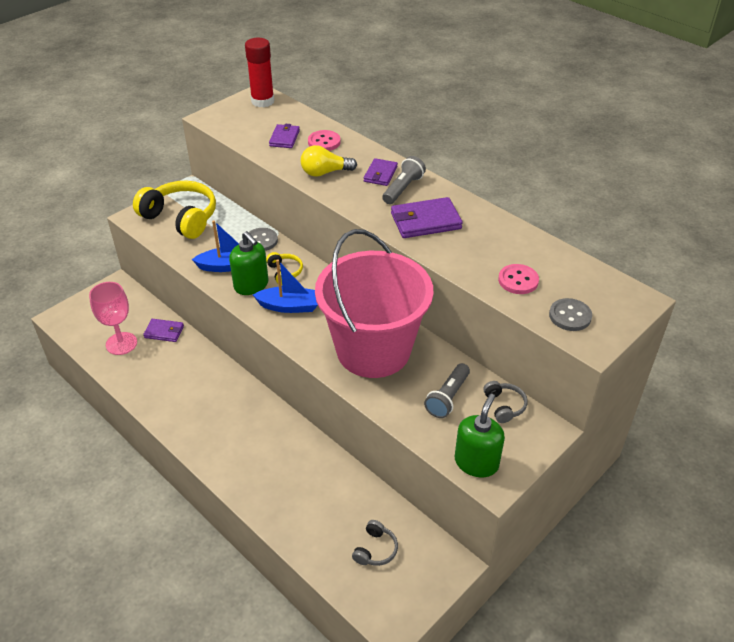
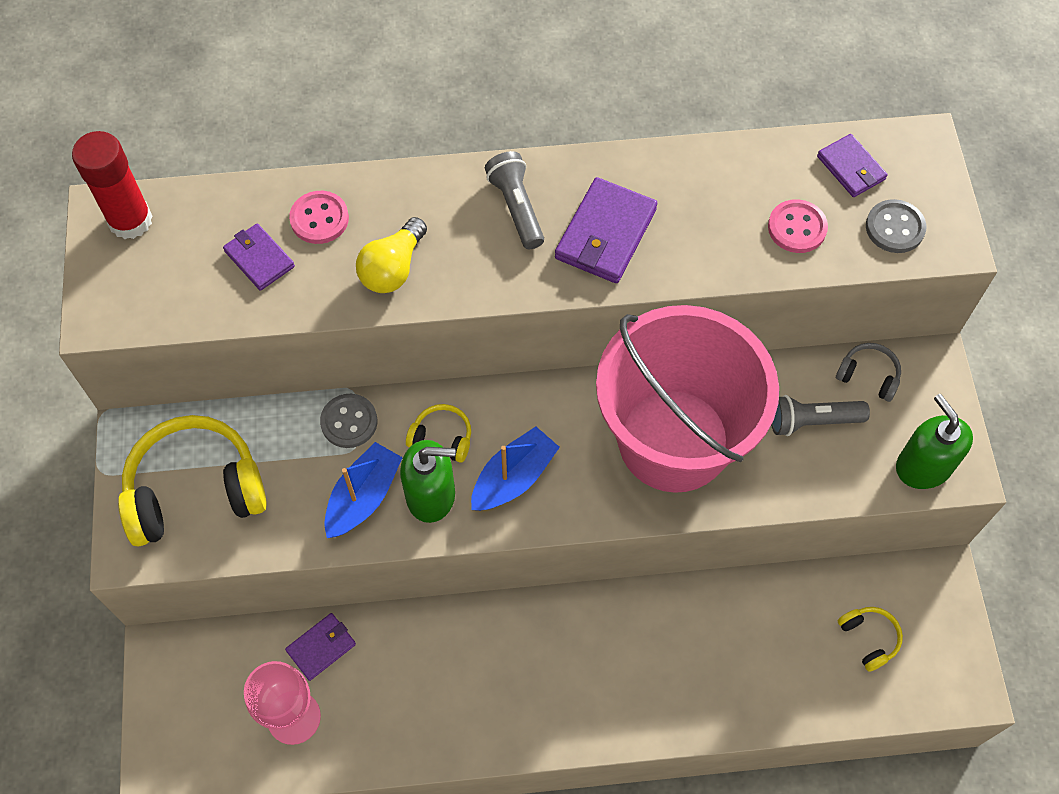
camera: 50 degrees left, 20 degrees up
(375, 549) = (869, 638): grey headphones -> yellow headphones
(380, 174) = (460, 209): purple wallet -> purple wallet (851, 168)
(447, 398) = (812, 421): grey flashlight -> grey flashlight turned 105 degrees clockwise

